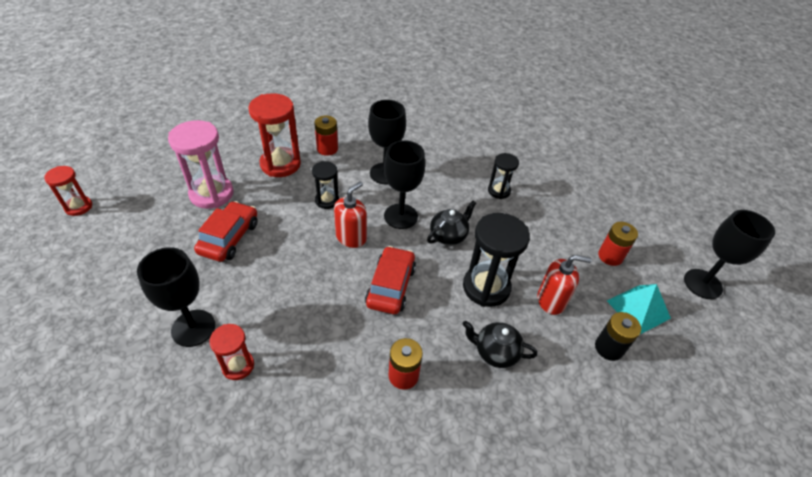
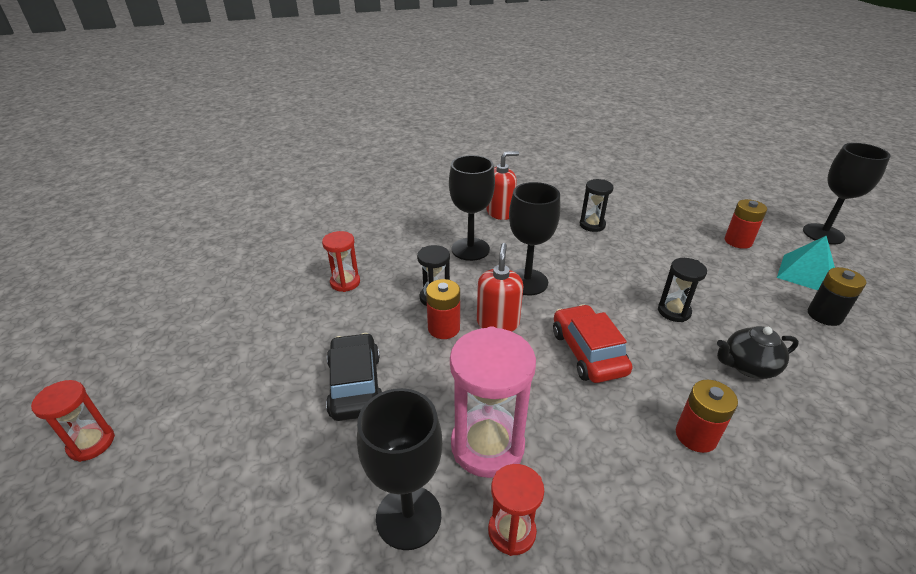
camera: 25 degrees left, 10 degrees down
(211, 194) = (286, 346): pink hourglass -> pink hourglass (487, 445)
(229, 238) = (355, 385): red car -> black car
(280, 164) = (345, 282): red hourglass -> red hourglass, size x0.57
(327, 149) = (385, 248): red battery -> red battery (444, 328)
(448, 236) = (591, 280): black teapot -> none
(486, 287) = (674, 311): black hourglass -> black hourglass, size x0.57
(551, 300) = (738, 297): red soap dispenser -> red soap dispenser (500, 212)

